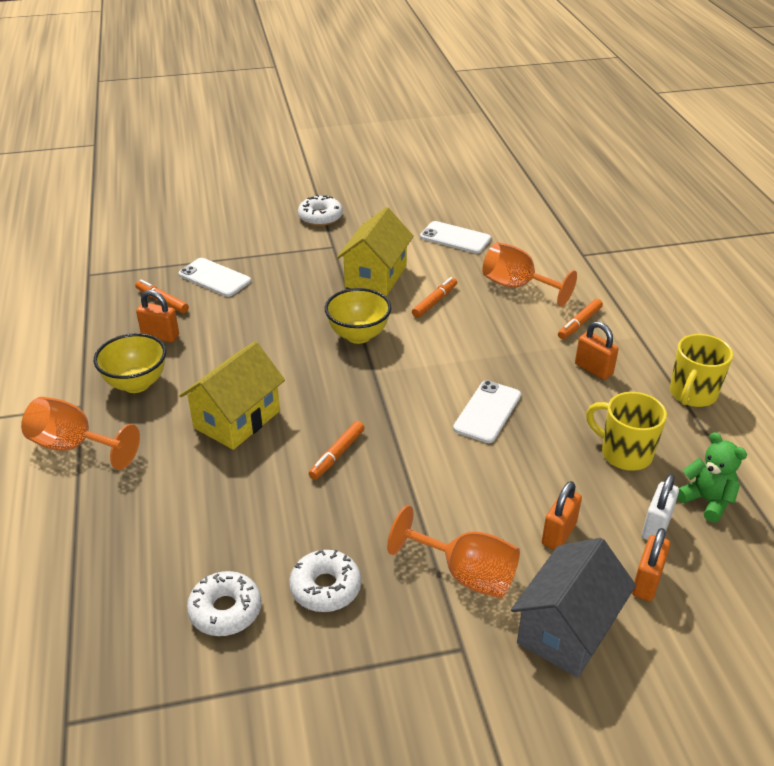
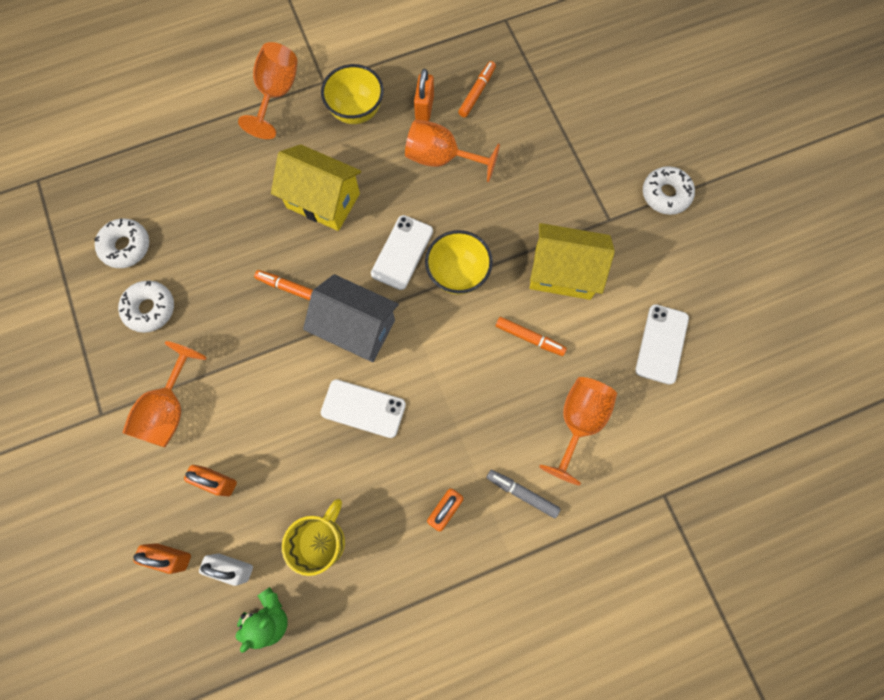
camera: 80 degrees right, 35 degrees up
(214, 278) = (524, 124): white phone -> white phone (402, 252)
(226, 331) = (441, 158): none -> orange goblet
(567, 629) = (121, 491): grey house -> grey house (356, 328)
(579, 323) = (522, 493): orange marker -> grey marker
(692, 394) = (421, 615): yellow mug -> none

